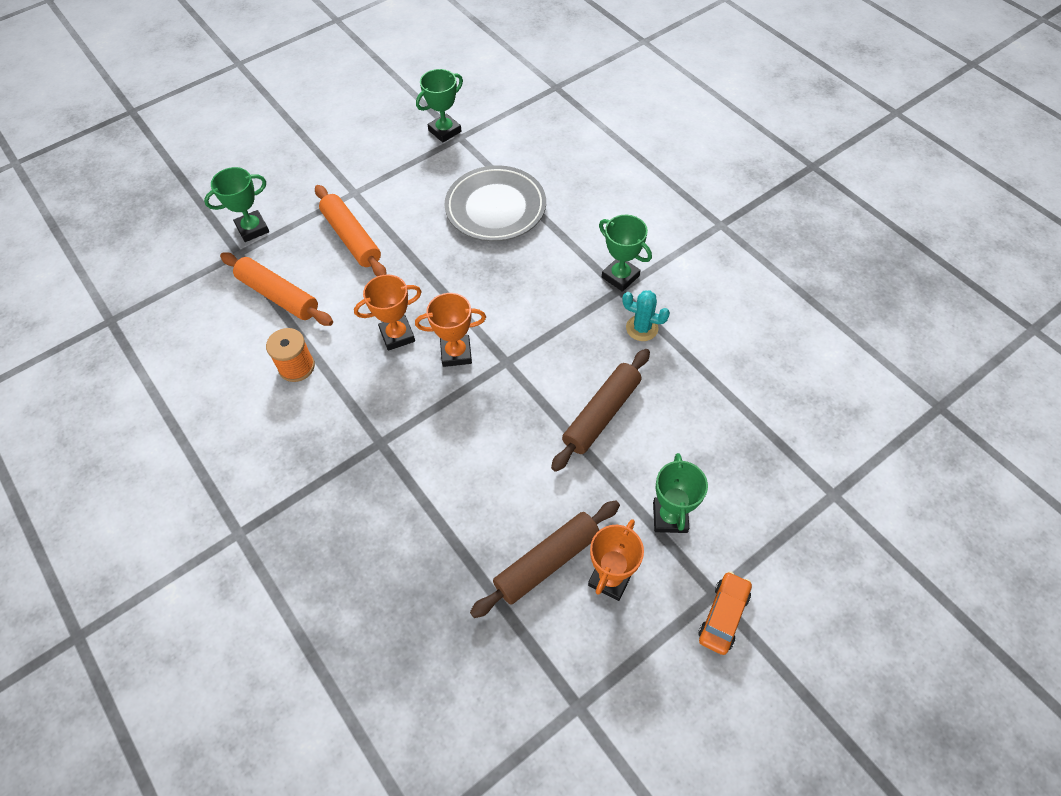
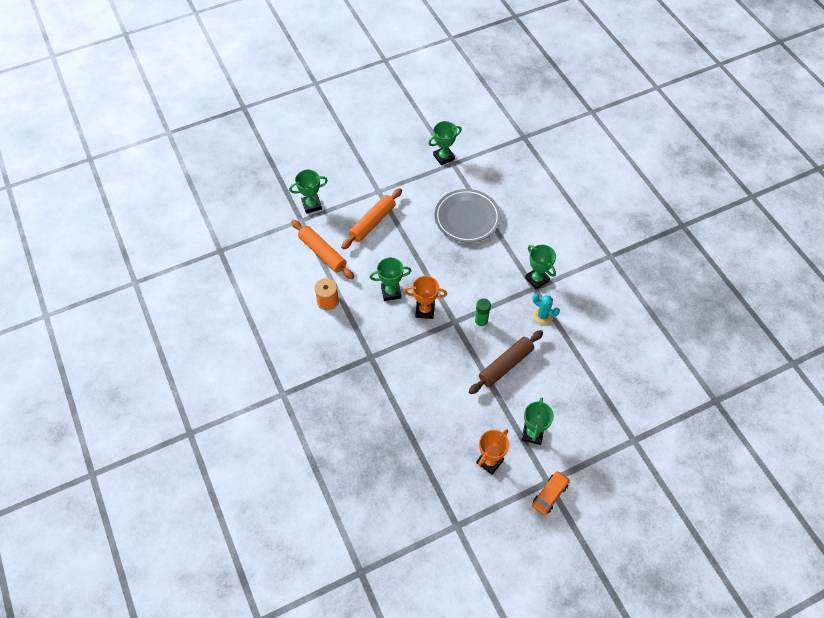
camera: 10 degrees right, 0 degrees up
(352, 238) = (372, 222): orange rolling pin -> orange rolling pin turned 60 degrees clockwise
(397, 335) = (391, 292): orange trophy -> green trophy
(547, 562) = (455, 445): brown rolling pin -> none
(548, 356) = (481, 322): none -> green glue stick

